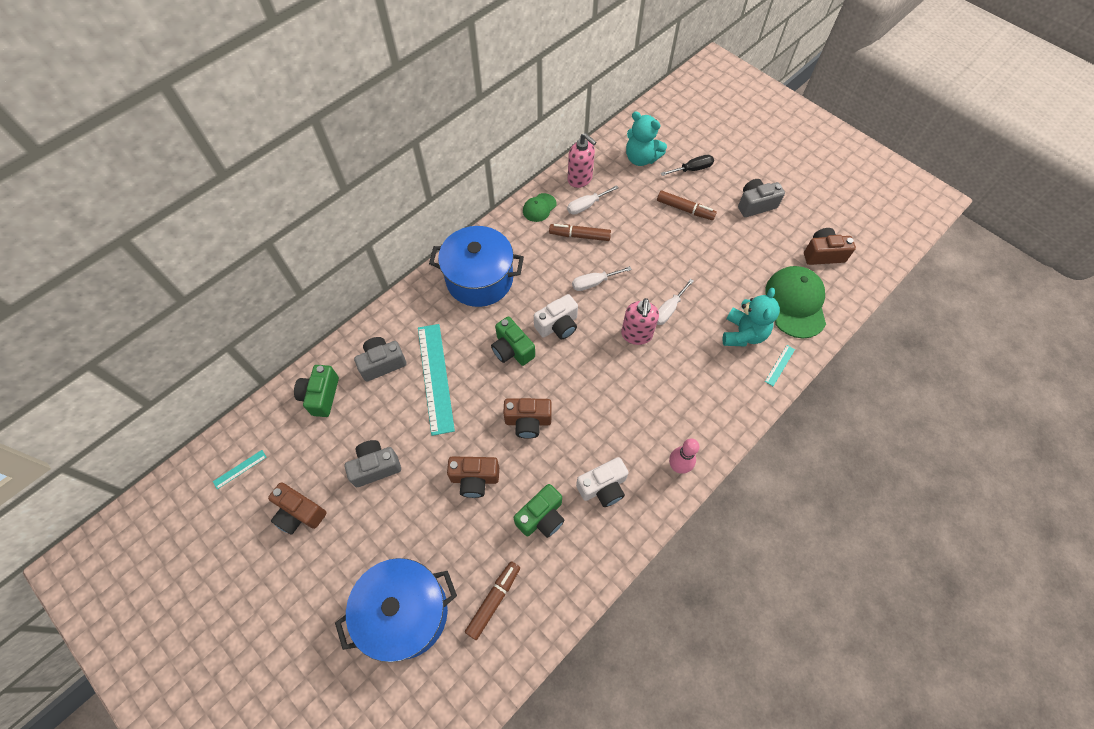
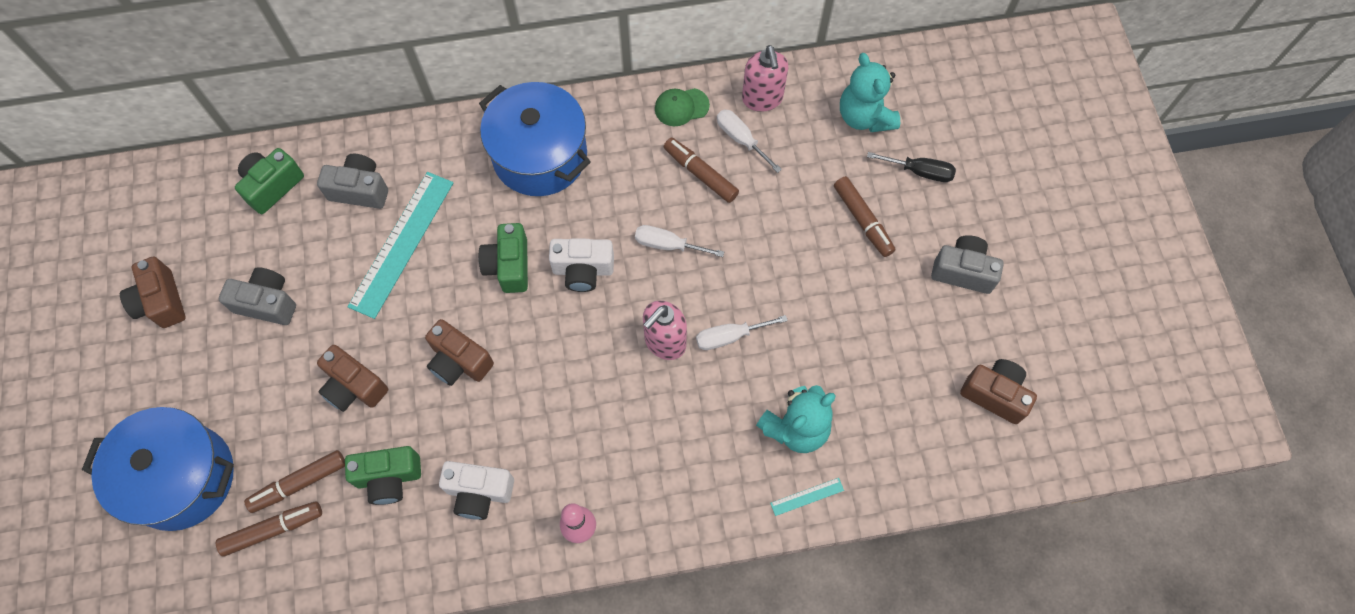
camera: 35 degrees right, 5 degrees up
(240, 469) = (140, 215): turquoise ruler -> none
(487, 560) = (299, 483): none -> brown marker
(586, 206) = (741, 139): white screwdriver -> white screwdriver turned 45 degrees clockwise
(795, 303) = (899, 433): green cap -> none

